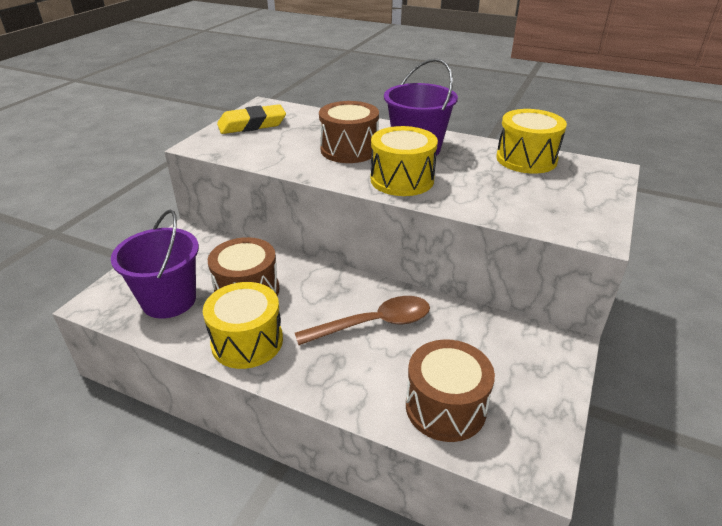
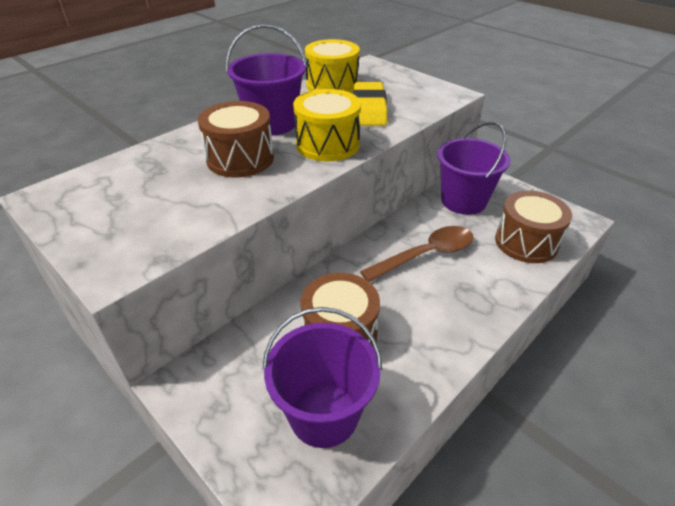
camera: 70 degrees left, 5 degrees up
(247, 341) = (423, 347): yellow drum -> none
(252, 124) = (96, 215): yellow eraser -> yellow eraser (369, 109)
(373, 324) = (425, 255): brown spoon -> brown spoon turned 60 degrees clockwise
(492, 341) = (463, 201): none -> purple bucket

